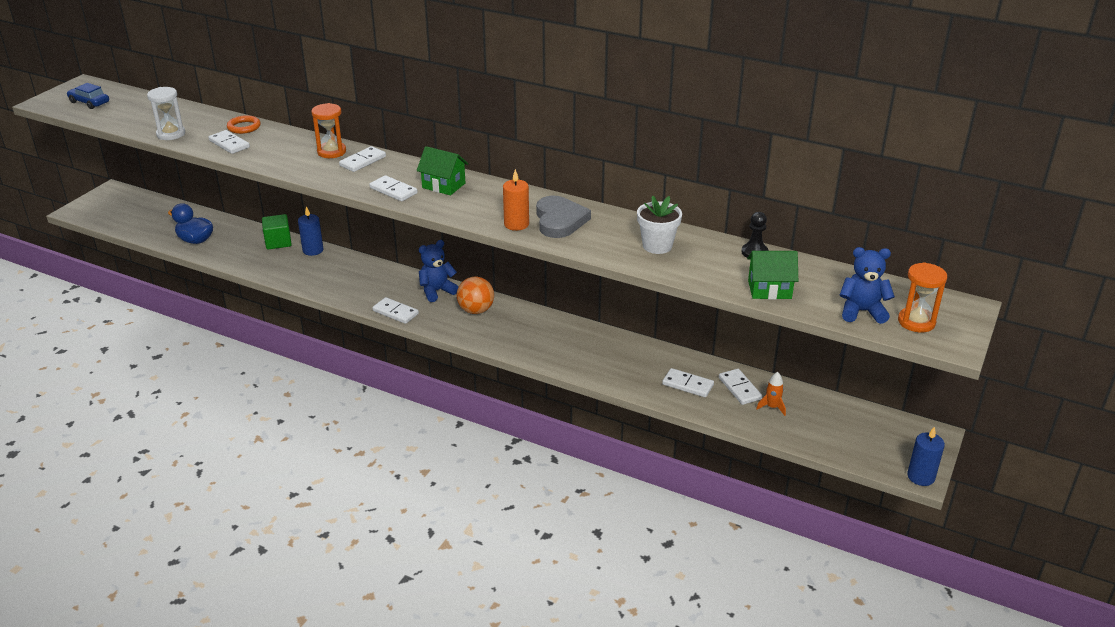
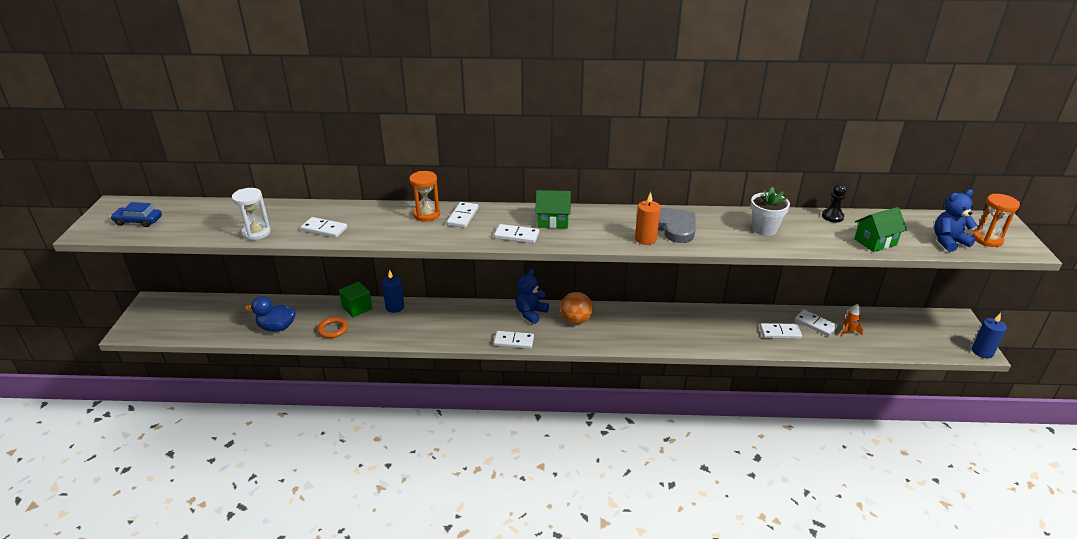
camera: 25 degrees left, 0 degrees up
(244, 127) = (322, 211): orange ring -> orange ring (333, 329)

